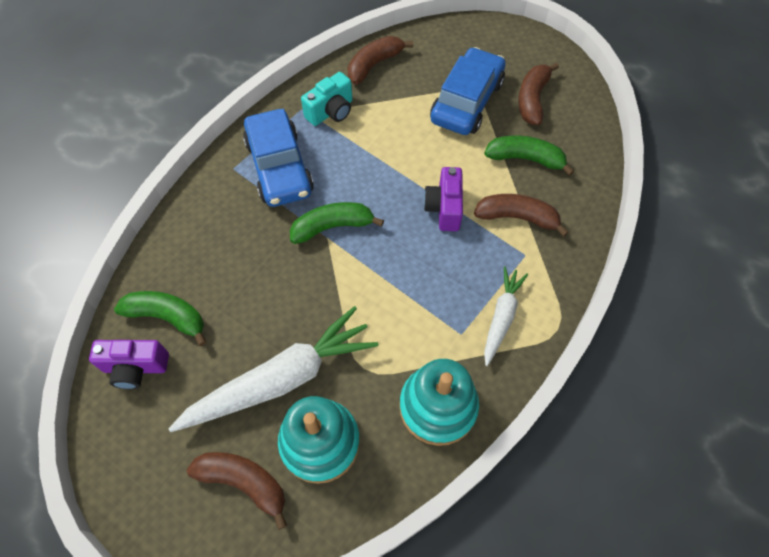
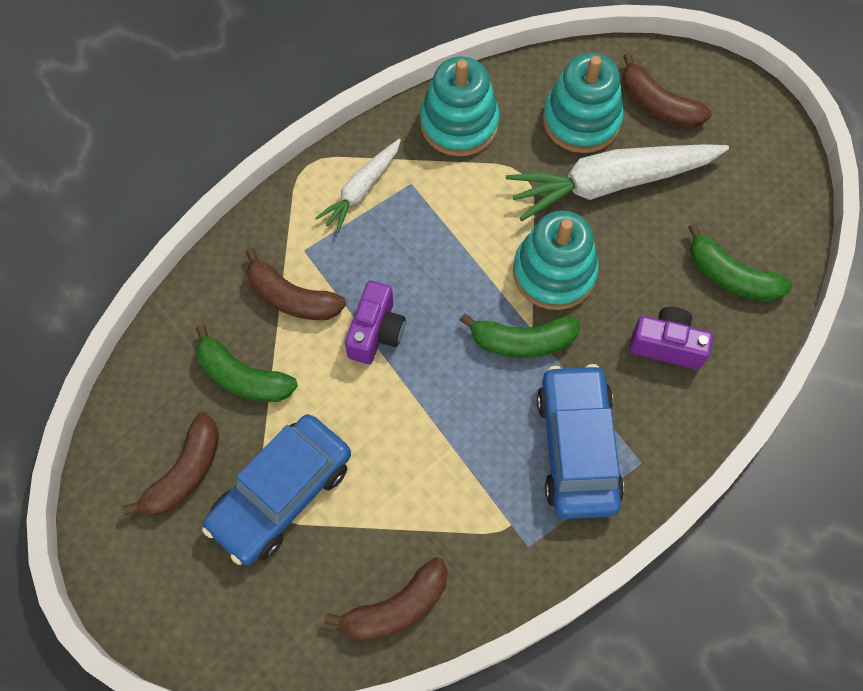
camera: 165 degrees left, 5 degrees up
(136, 368) = (765, 230): purple camera -> purple camera (666, 345)
(318, 285) = (554, 272): none -> turquoise stacking toy
(331, 111) = (486, 528): turquoise camera -> none

